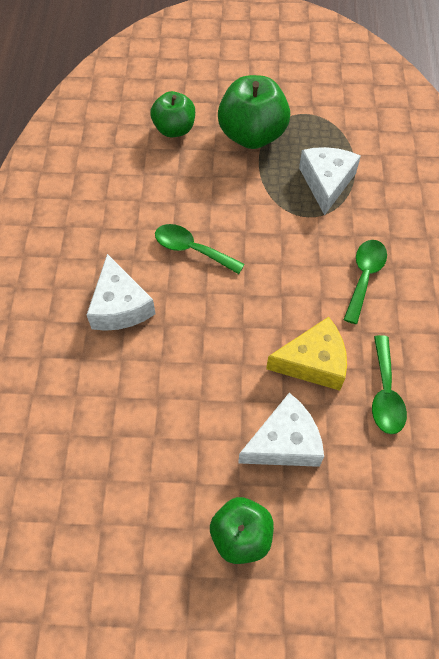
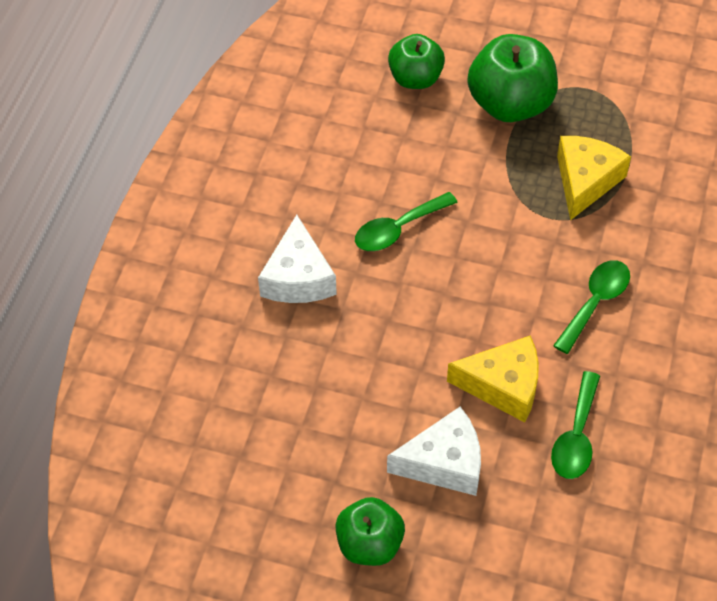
camera: 15 degrees right, 5 degrees down
(191, 249) = (397, 229): green spoon -> green spoon turned 75 degrees counterclockwise
(326, 183) = (585, 181): white cheese -> yellow cheese

